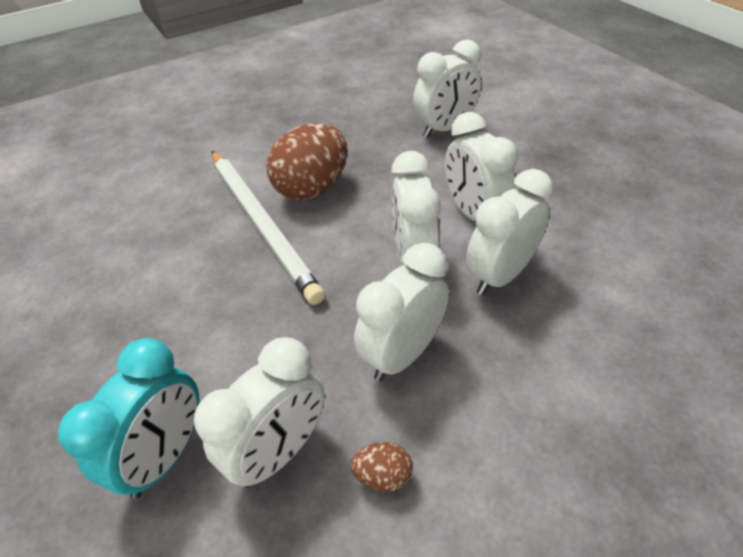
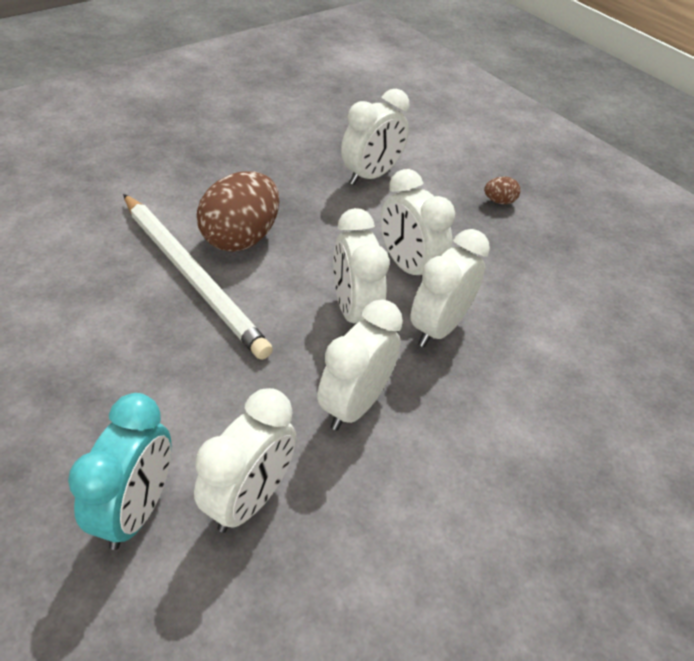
camera: 15 degrees left, 0 degrees up
(383, 476) = (349, 514): brown egg -> brown egg (499, 201)

